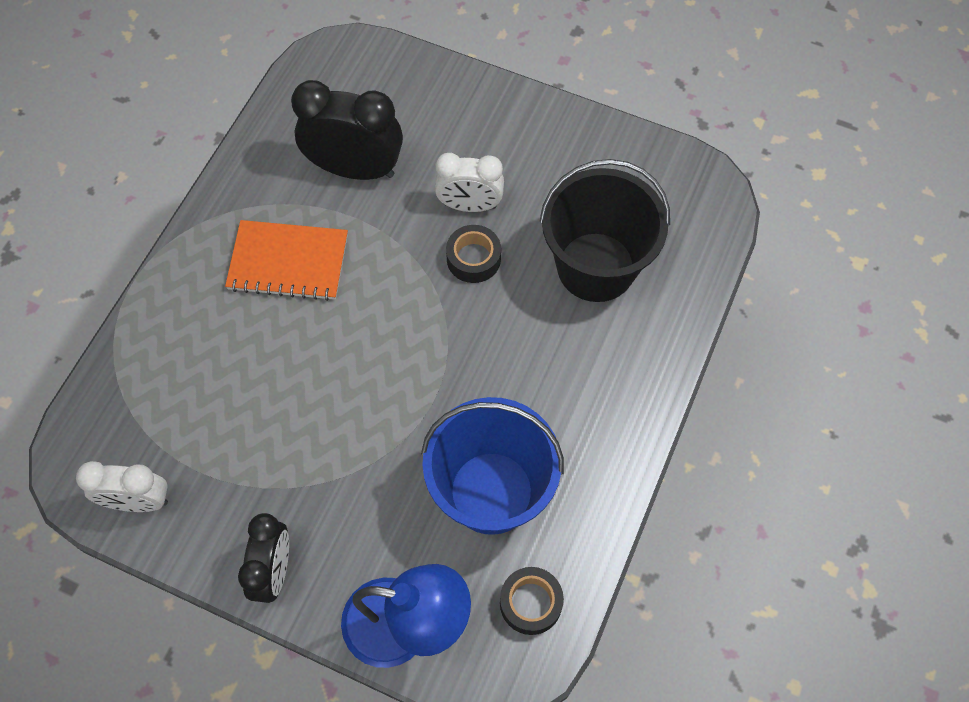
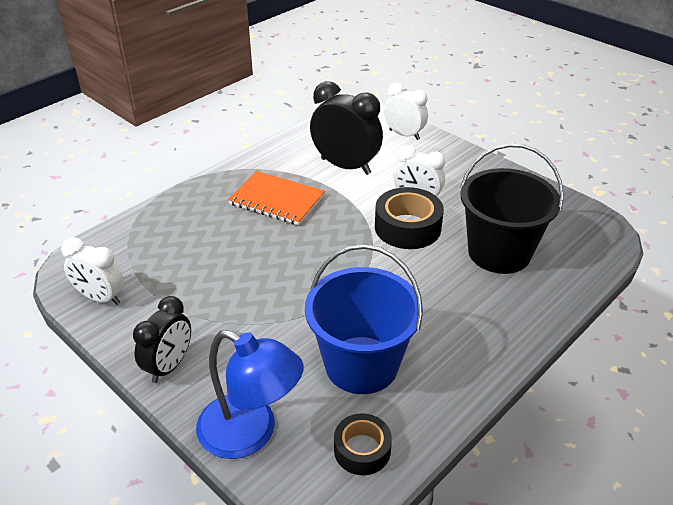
camera: 20 degrees right, 25 degrees down
(412, 81) = (404, 135): none -> white clock
(473, 259) = (407, 227): black tape -> black tape, size x1.60

